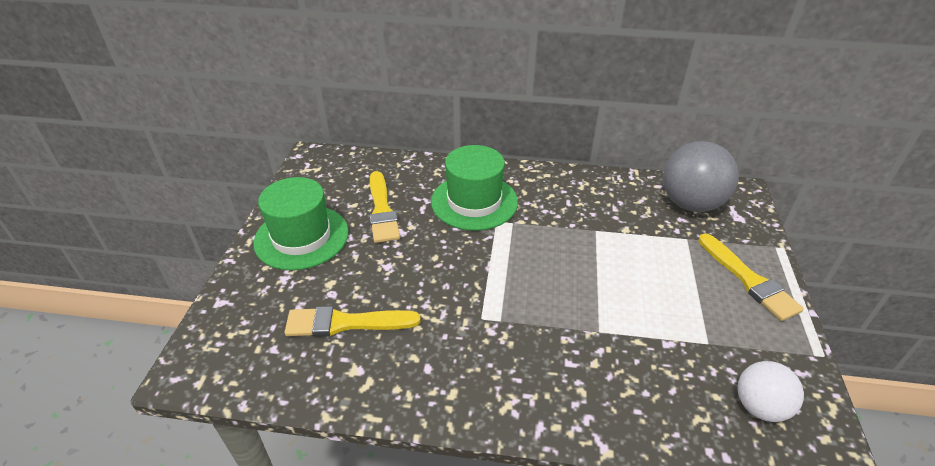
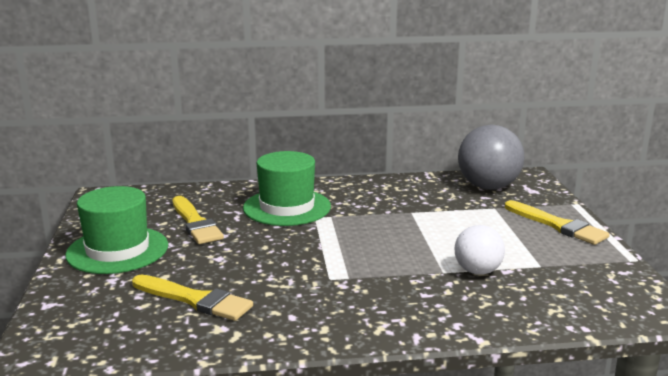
camera: 15 degrees left, 20 degrees down
(346, 323) = (194, 300): yellow brush -> yellow brush turned 135 degrees counterclockwise
(759, 406) = (599, 295): white ball -> white ball (477, 271)

